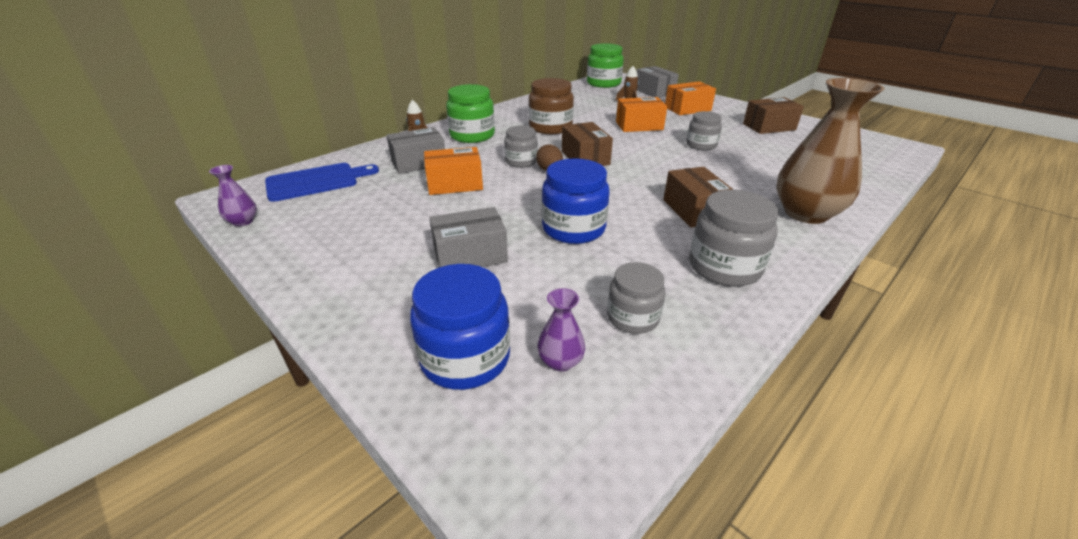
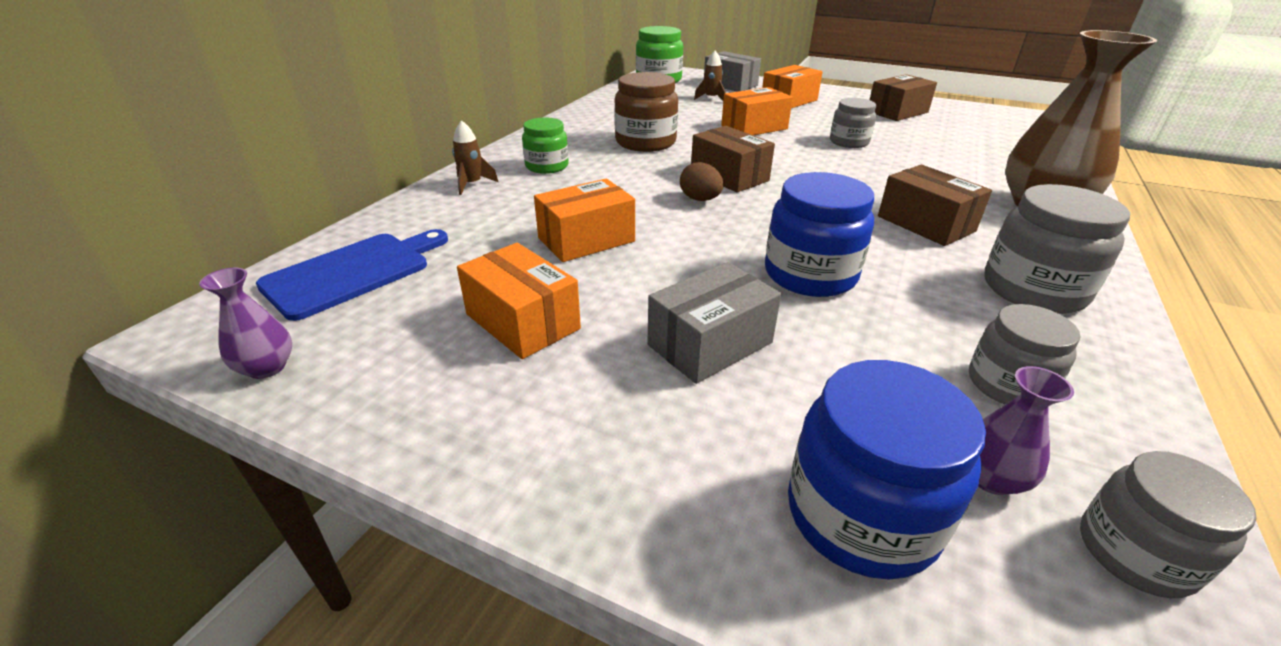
camera: 20 degrees left, 0 degrees up
(379, 223) = (523, 321): none -> orange box
(418, 163) = (502, 216): grey box -> none
(472, 135) = (547, 166): green jar -> green jar, size x0.65
(521, 161) = (650, 193): grey jar -> grey jar (1135, 553)

